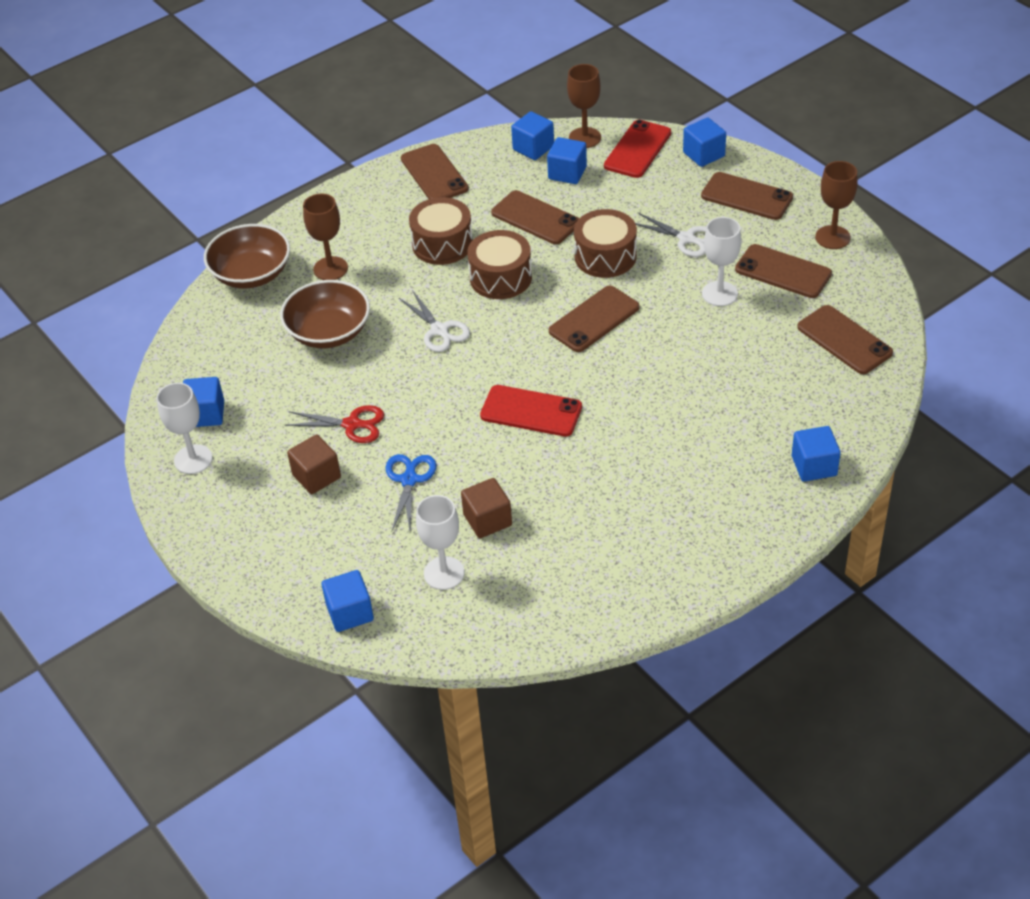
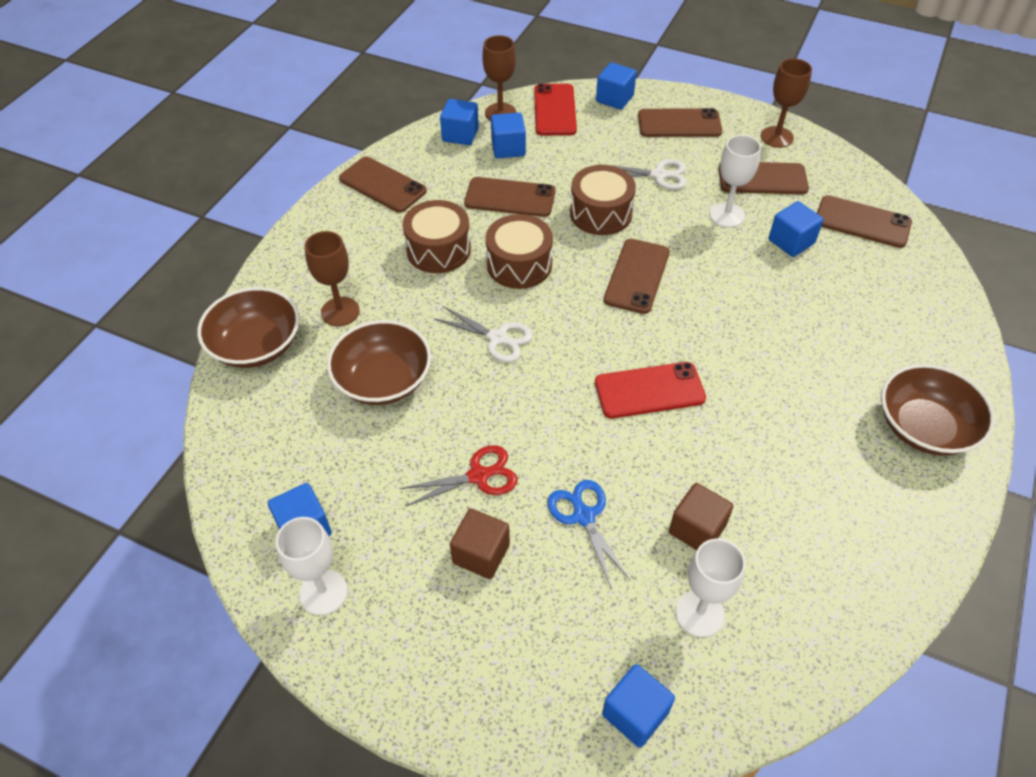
camera: 30 degrees left, 5 degrees up
(739, 519) = (924, 427): none -> brown bowl
(814, 466) = (939, 348): blue cube -> blue cube (791, 241)

